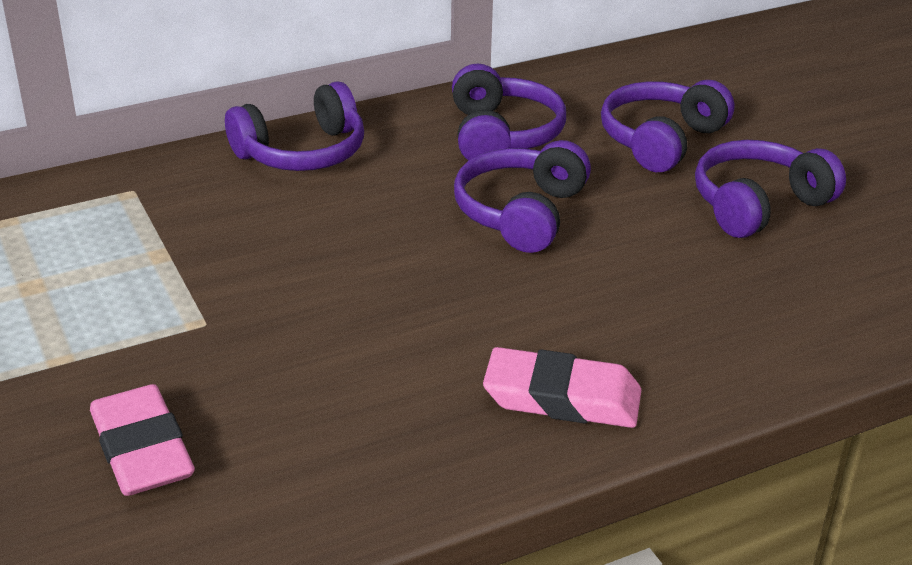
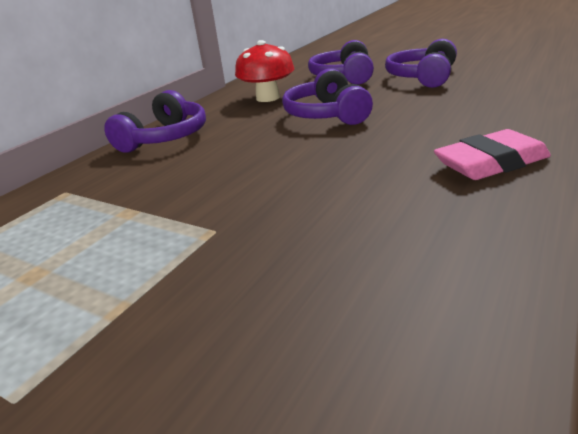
camera: 30 degrees left, 5 degrees down
(142, 449) = (282, 333): pink eraser -> none
(502, 135) = (268, 98): purple headphones -> red mushroom

